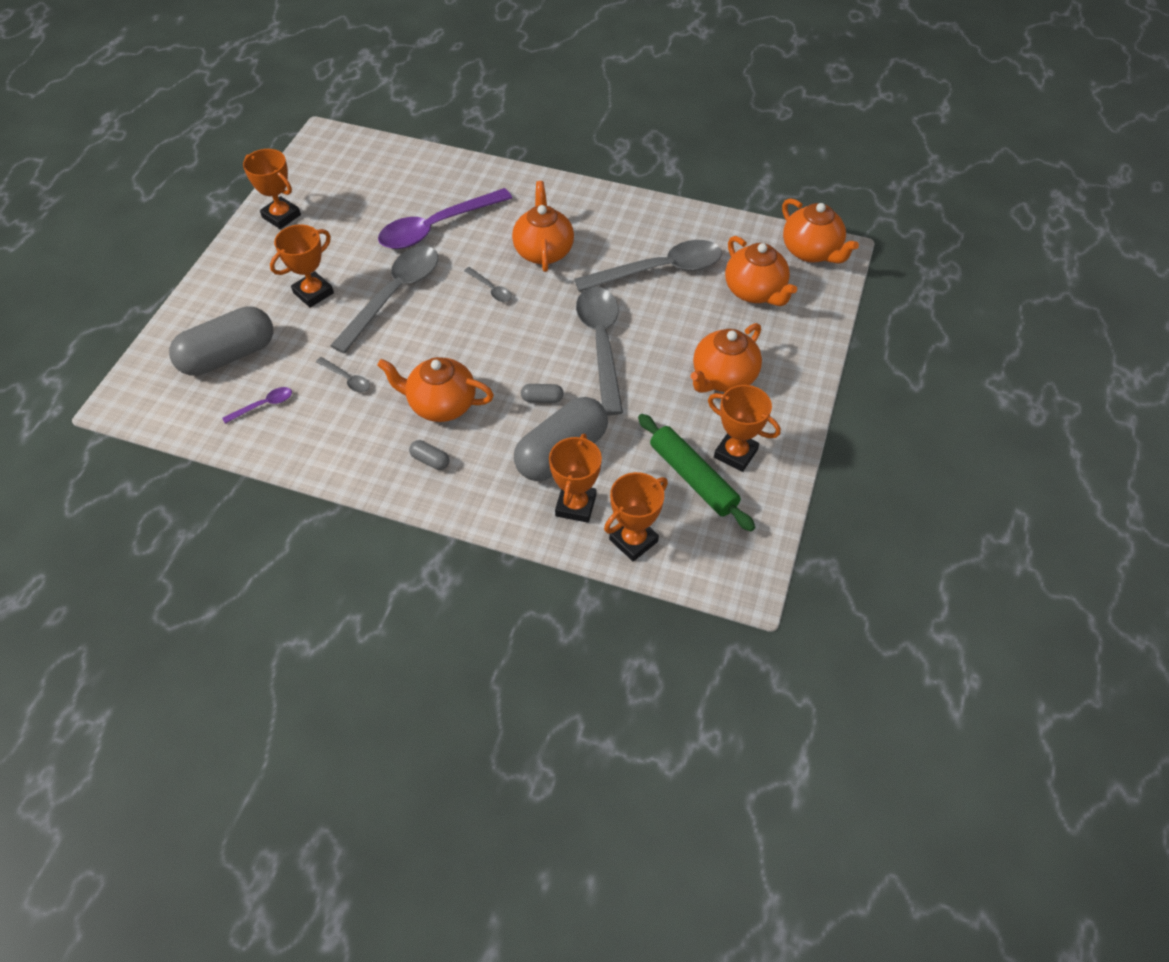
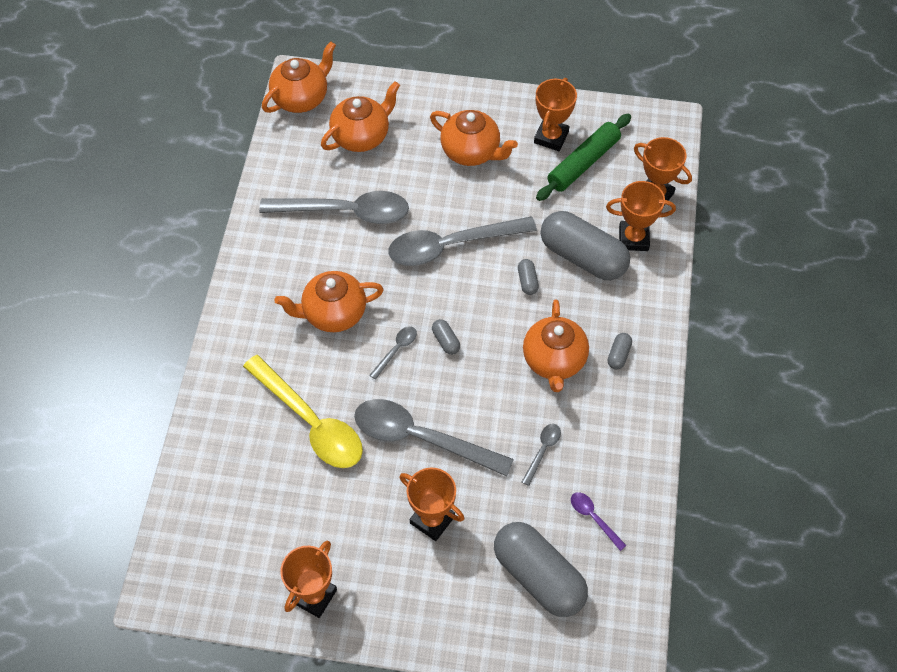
camera: 100 degrees left, 5 degrees up
(437, 227) = (310, 422): purple spoon -> yellow spoon
(490, 325) = (445, 341): none -> grey capsule
(659, 270) = (345, 212): grey spoon -> grey spoon turned 120 degrees clockwise

